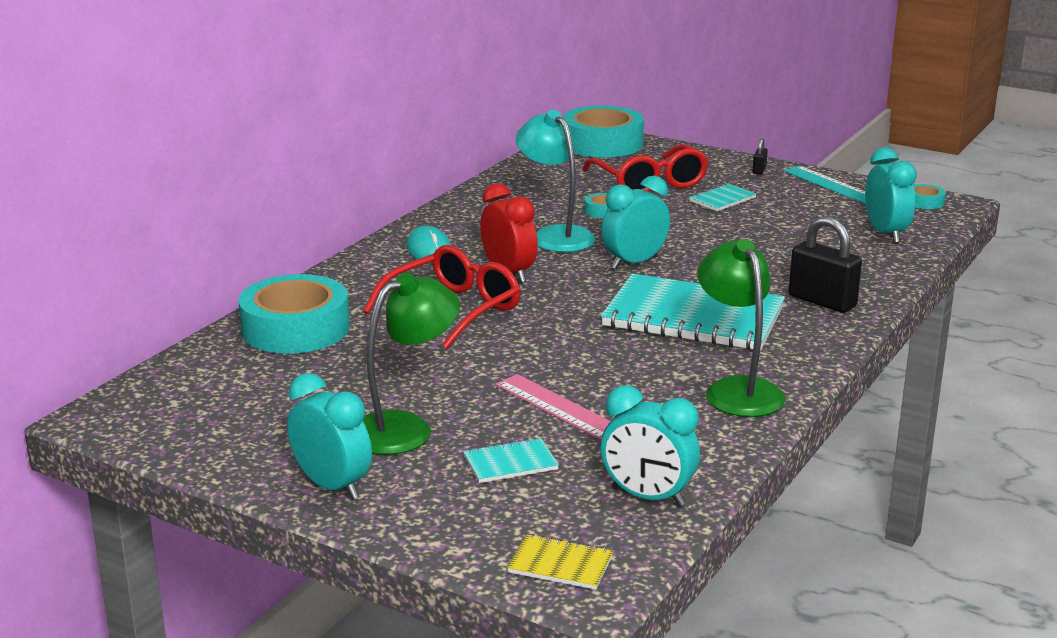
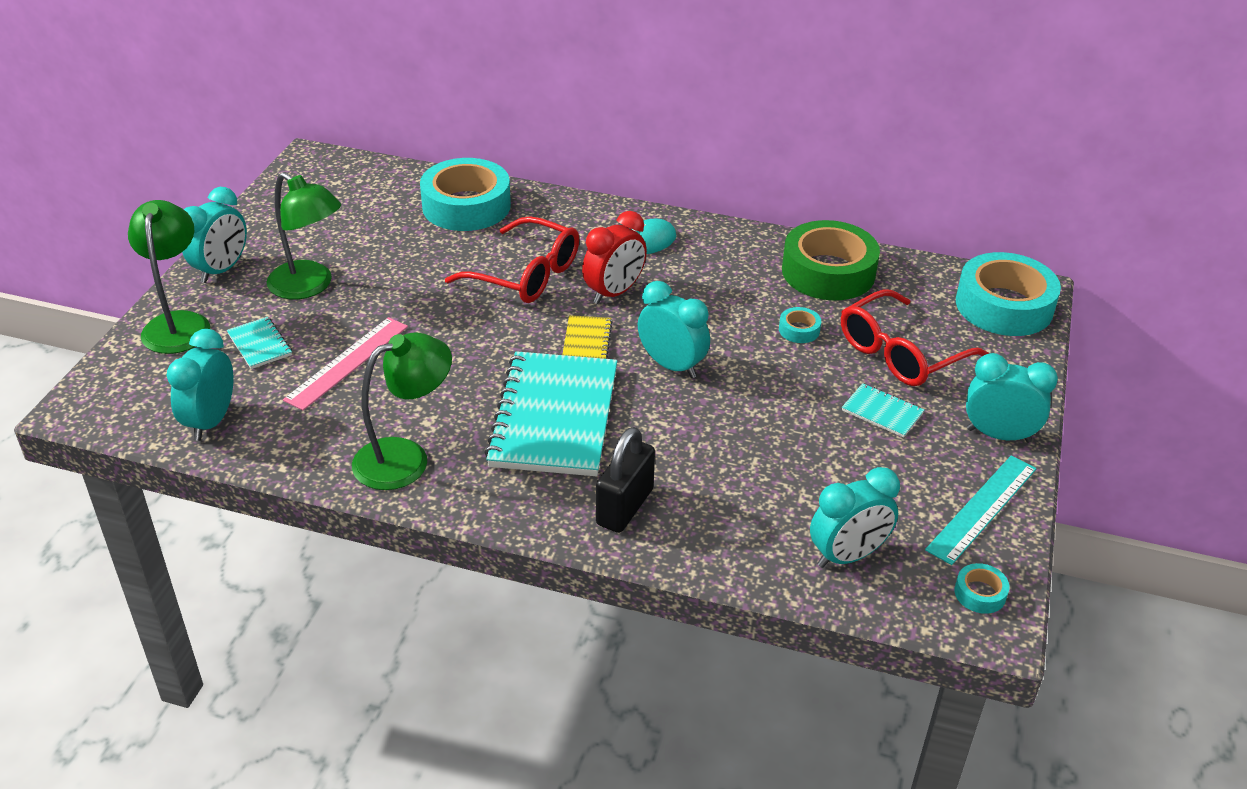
camera: 75 degrees right, 15 degrees up
(438, 518) = (178, 323): none -> green lamp
(523, 189) = (828, 272): none -> green tape
(555, 235) = (718, 308): turquoise lamp -> none
(560, 565) = (114, 388): yellow notebook -> yellow notebook (587, 340)
(759, 170) = (998, 435): black padlock -> turquoise clock

